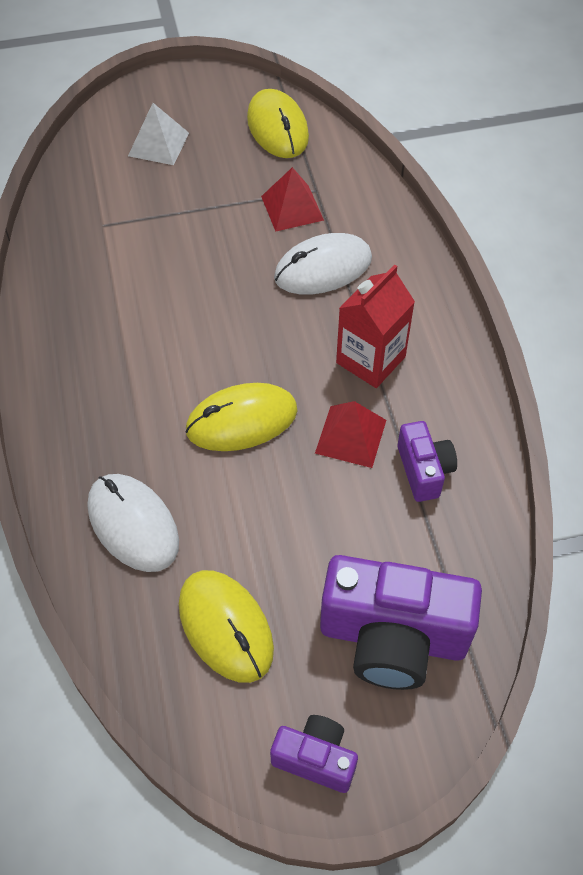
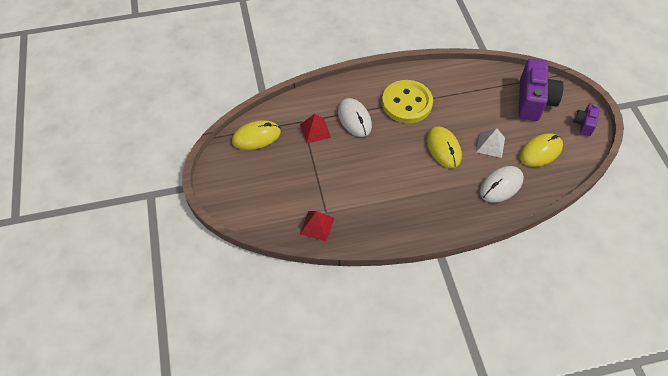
camera: 90 degrees left, 0 degrees up
(158, 144) = (265, 190): white pyramid -> white pyramid (490, 145)
(350, 436) = (447, 111): red pyramid -> red pyramid (317, 226)
(370, 360) = (407, 103): red carton -> yellow button
(424, 470) = (460, 88): purple camera -> none

